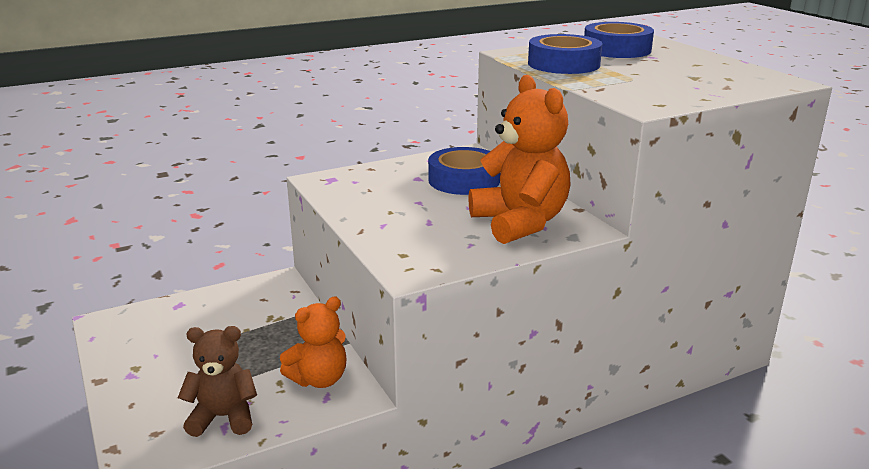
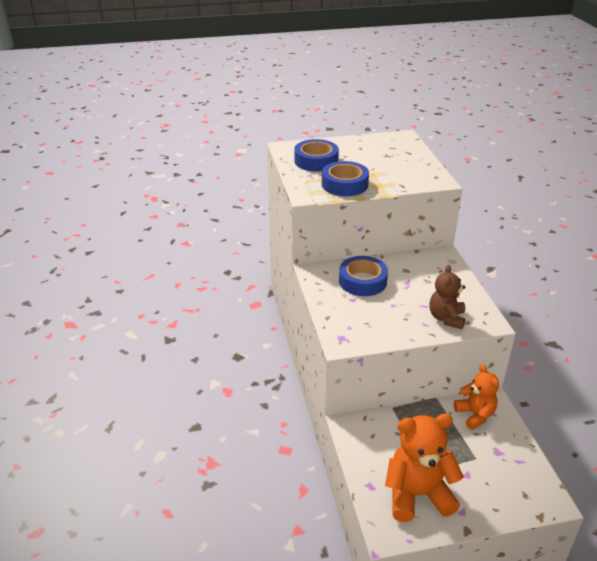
camera: 75 degrees left, 10 degrees up
(223, 417) = (511, 461): brown teddy bear -> brown teddy bear (446, 318)
(520, 223) = (432, 273): orange teddy bear -> orange teddy bear (417, 494)

